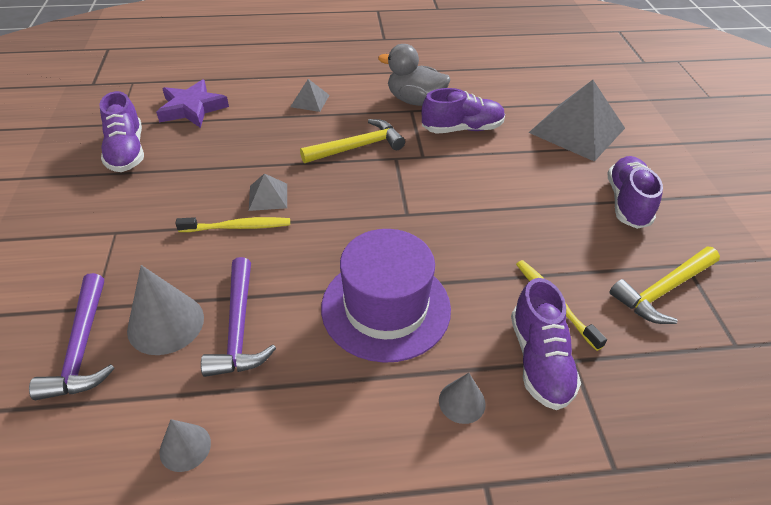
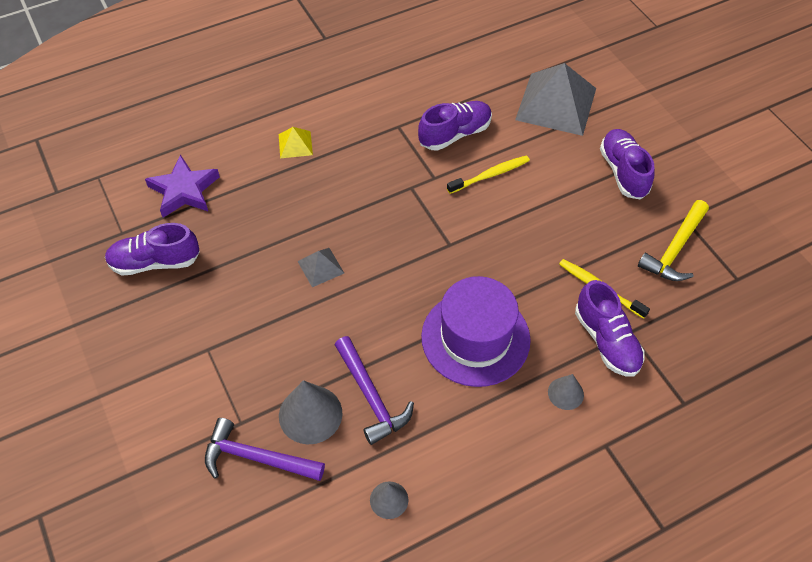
camera: 20 degrees left, 10 degrees up
(82, 347) = (257, 458): purple hammer -> purple hammer turned 135 degrees clockwise
(127, 151) = (155, 262): purple shoe -> purple shoe turned 120 degrees clockwise
(237, 227) = (312, 307): yellow toothbrush -> yellow toothbrush (490, 175)
(309, 101) = (295, 144): grey pyramid -> yellow pyramid
(357, 147) = (370, 186): yellow hammer -> none
(415, 100) = (396, 113): grey duck -> none

